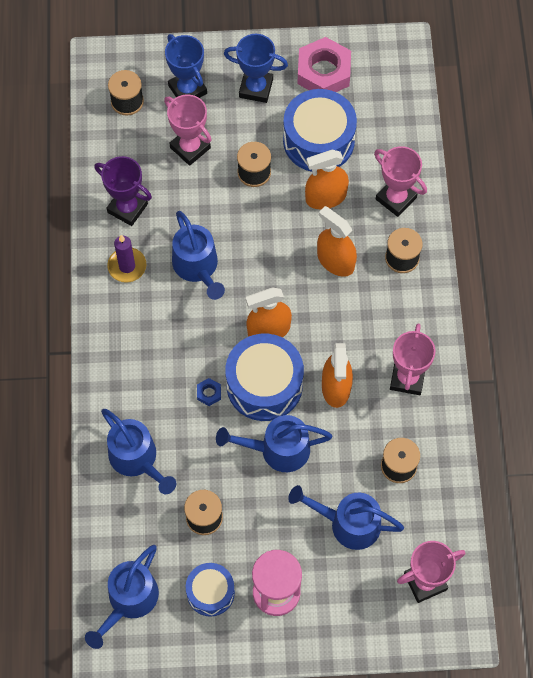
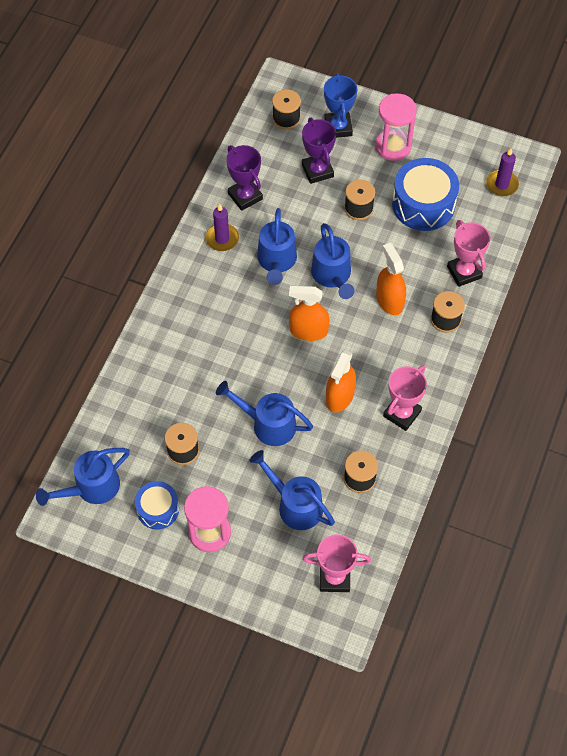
camera: 25 degrees right, 5 degrees down
(137, 460) = (154, 385): blue watering can -> blue watering can (333, 276)
(190, 148) = (317, 171): pink trophy -> purple trophy
(209, 393) = (236, 359): blue nut -> none
(256, 88) = (393, 146): blue trophy -> pink hourglass
(264, 385) = (283, 370): blue drum -> none
(324, 72) = (454, 154): pink nut -> none
(325, 197) = (407, 249): orange spray bottle -> none
(388, 86) = (501, 184): none -> purple candle

